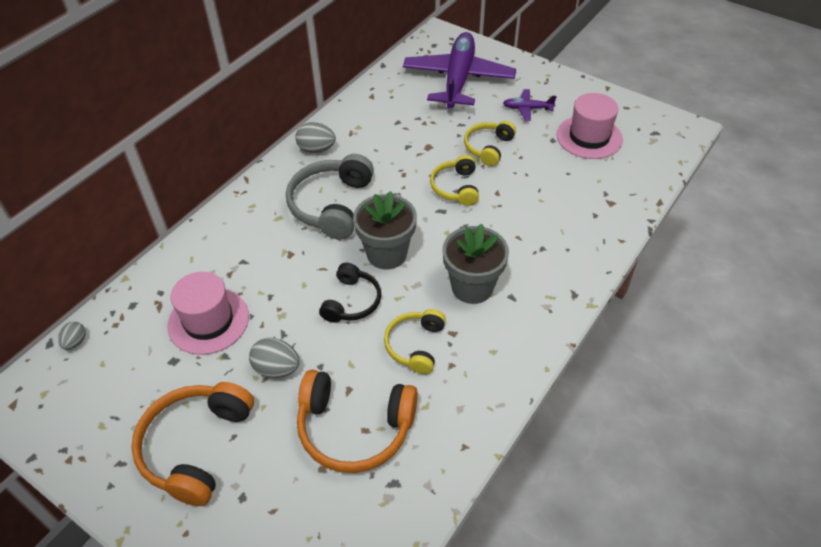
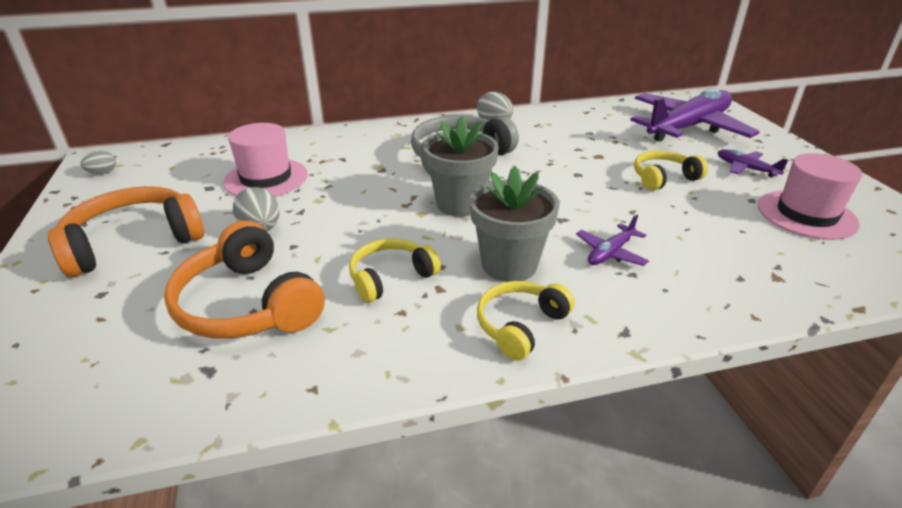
camera: 40 degrees right, 15 degrees down
(75, 342) = (178, 150): grey egg -> grey egg (103, 173)
(351, 301) = (383, 219): black headphones -> none
(456, 187) = (591, 190): yellow headphones -> yellow headphones (520, 326)
(517, 239) = (610, 253): none -> purple plane

